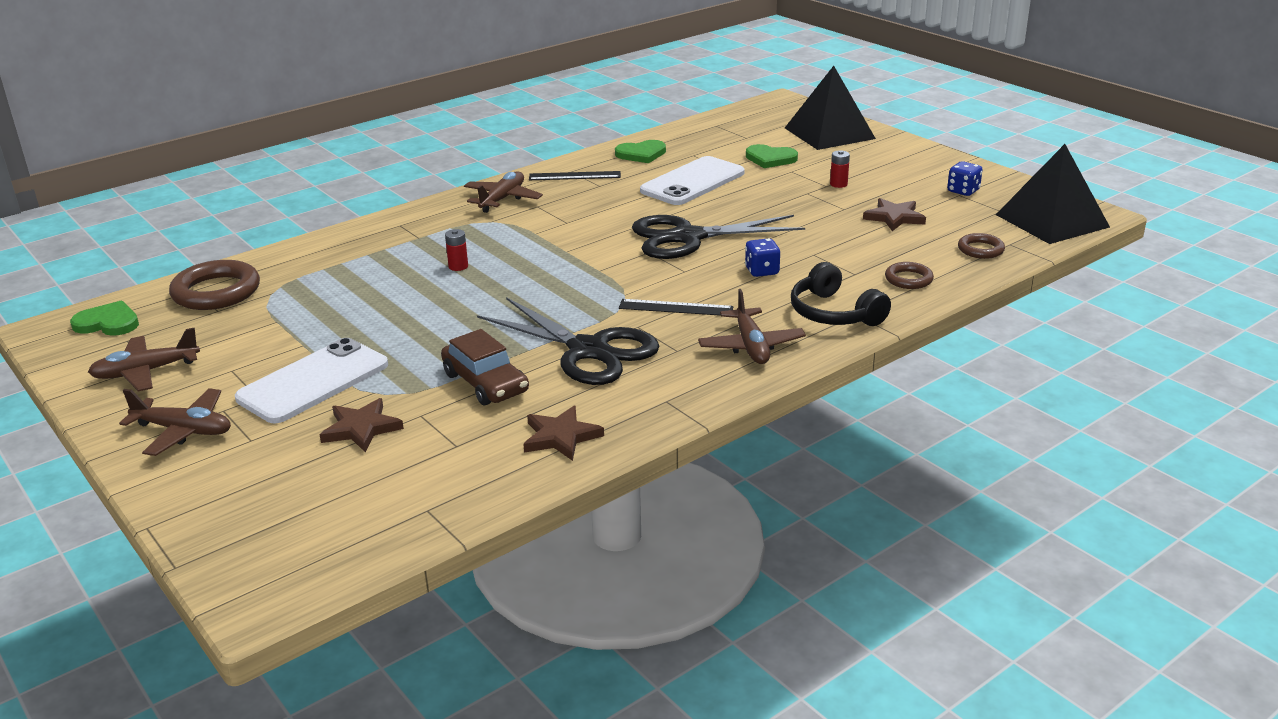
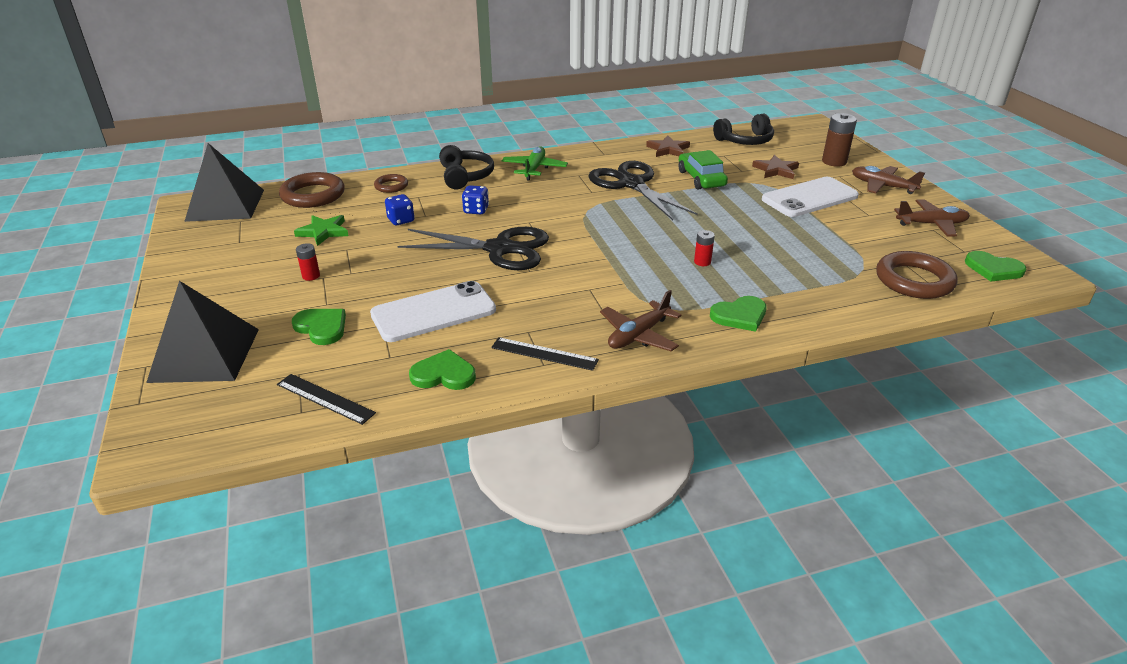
camera: 160 degrees left, 5 degrees up
(249, 474) = (834, 161): none -> brown battery
(412, 228) = (740, 316): none -> green heart
(418, 497) = (745, 140): none -> black headphones
(485, 383) = (701, 178): brown car -> green car
(675, 308) = (558, 198): black ruler -> black ruler (325, 398)
(751, 346) = (534, 169): brown plane -> green plane
(894, 217) = (323, 232): brown star -> green star
(963, 191) = (230, 244): blue dice -> blue dice (401, 220)
(980, 250) = (313, 195): brown ring -> brown ring, size x1.84

